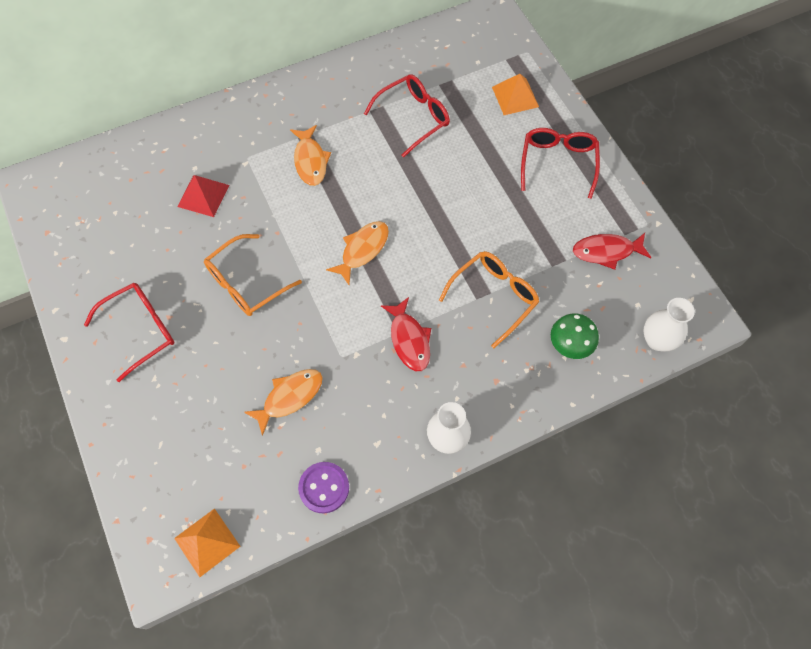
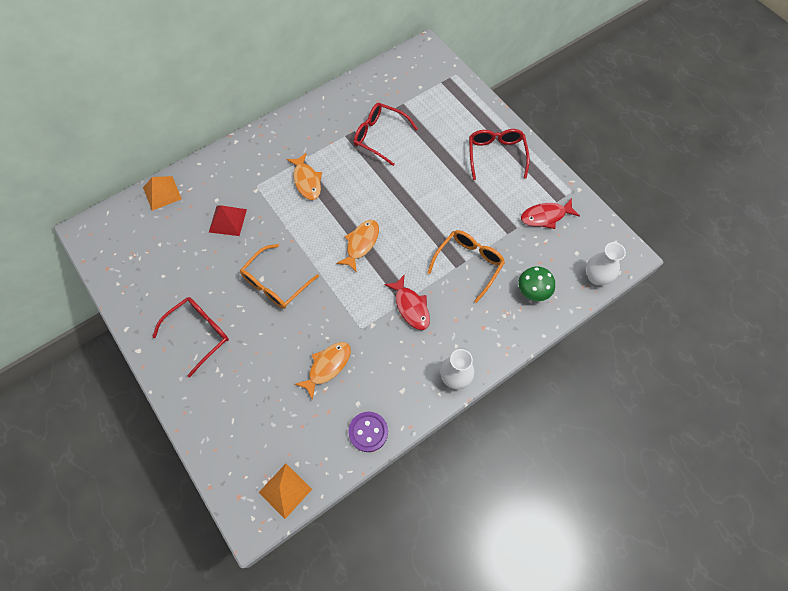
camera: 10 degrees left, 0 degrees up
(413, 118) = (379, 136): red glasses -> red glasses turned 105 degrees counterclockwise
(515, 96) = (454, 109): orange pyramid -> orange pyramid (162, 193)

